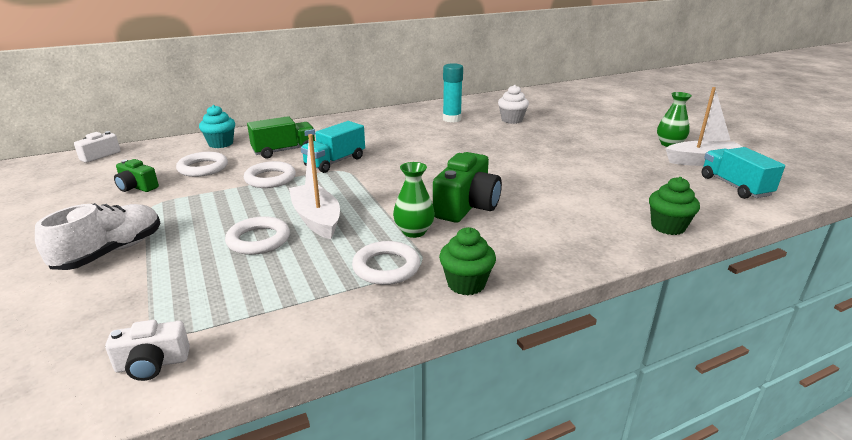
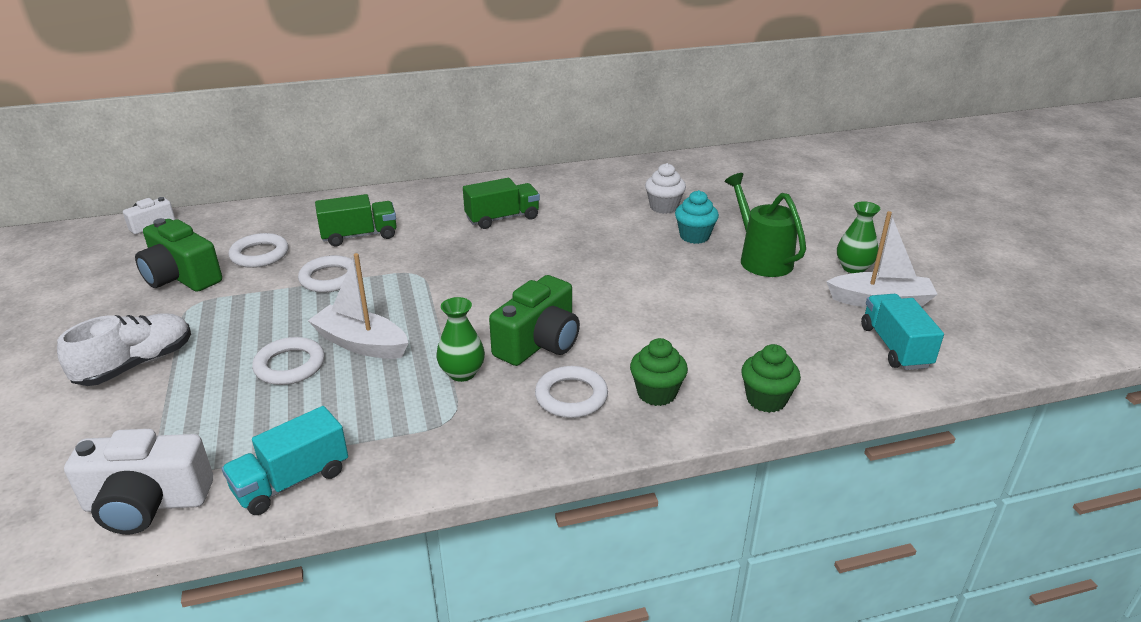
camera: 10 degrees right, 5 degrees up
(137, 187) = (181, 277): green camera -> green camera, size x1.78
(152, 364) = (147, 503): white camera -> white camera, size x1.78
(221, 144) = (290, 218): turquoise cupcake -> turquoise cupcake (694, 236)
(316, 219) = (361, 343): white boat -> white boat turned 45 degrees counterclockwise
(335, 162) = (412, 259): turquoise truck -> turquoise truck (291, 481)
(386, 267) = (412, 418): white ring -> white ring (571, 396)
(394, 133) = (502, 218): none -> green truck
(451, 119) = (586, 199): turquoise glue stick -> none
(466, 284) = (488, 450): green cupcake -> green cupcake (656, 393)
(601, 143) = (761, 258): none -> green watering can

